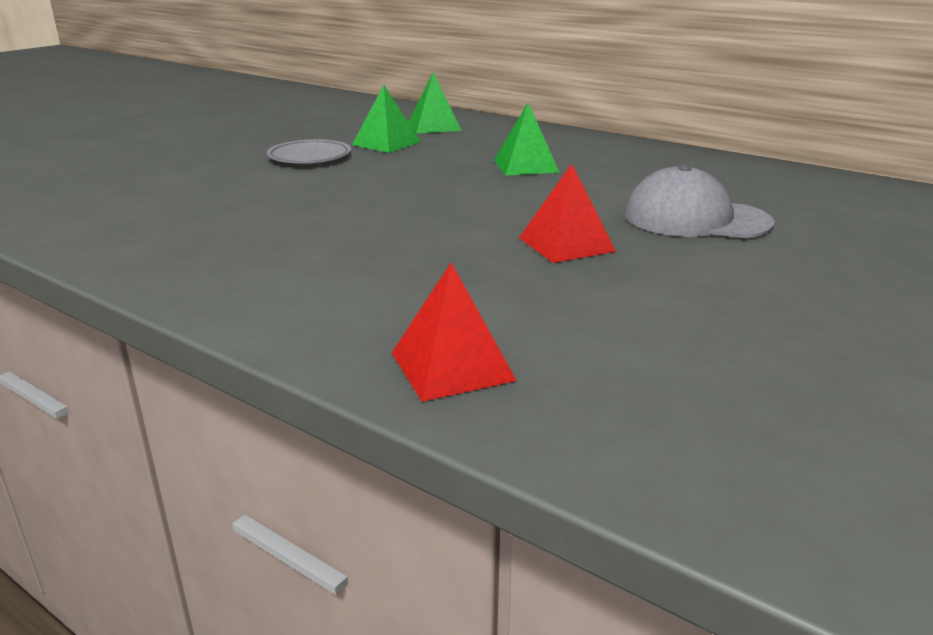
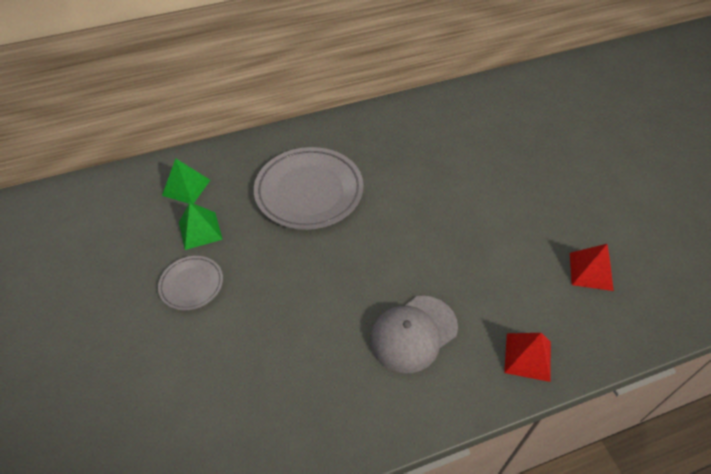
camera: 55 degrees left, 25 degrees up
(525, 166) = (309, 192): green pyramid -> grey plate
(566, 244) = (433, 245): red pyramid -> red pyramid (590, 271)
(696, 219) = (438, 180): grey cap -> grey cap (413, 333)

